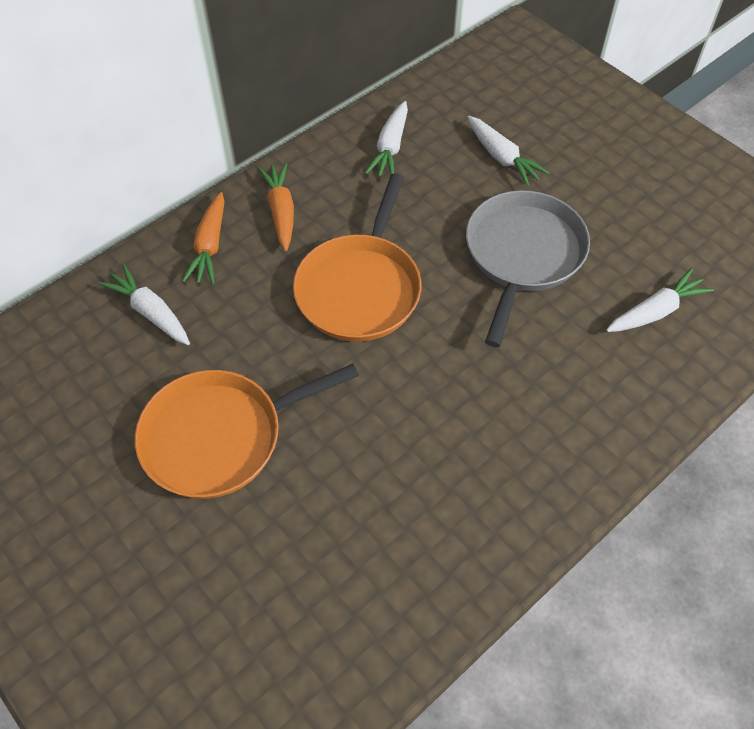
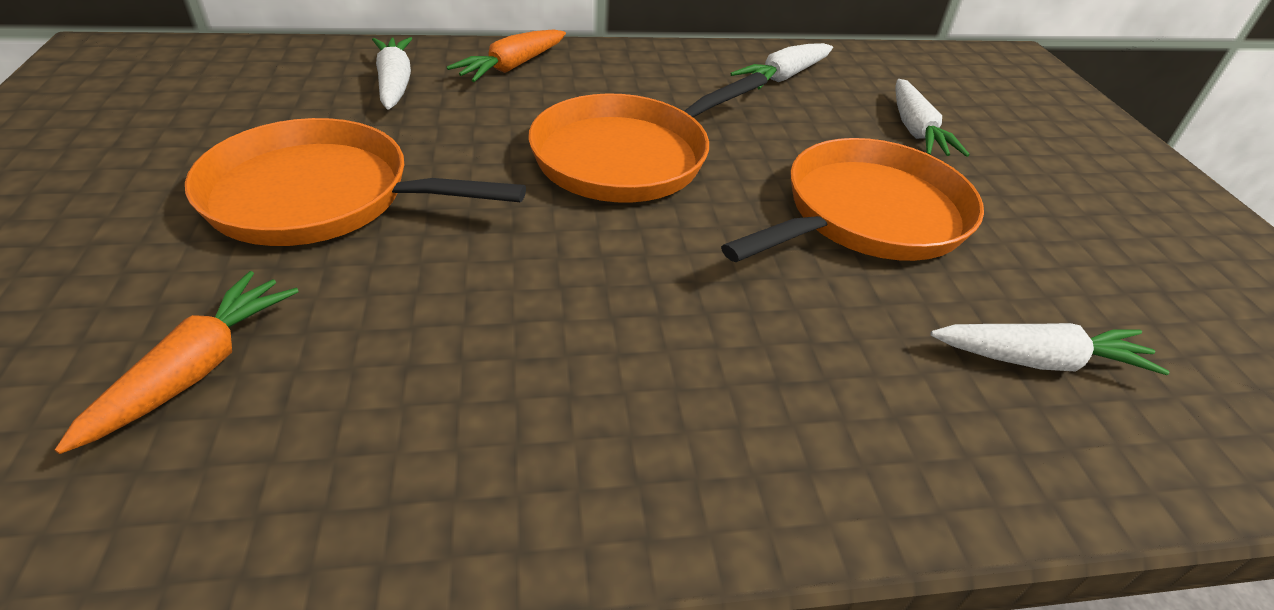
camera: 30 degrees right, 15 degrees down
(281, 211) = (612, 73): orange carrot -> orange carrot (197, 369)
(522, 255) = (868, 215): grey pan -> orange pan

